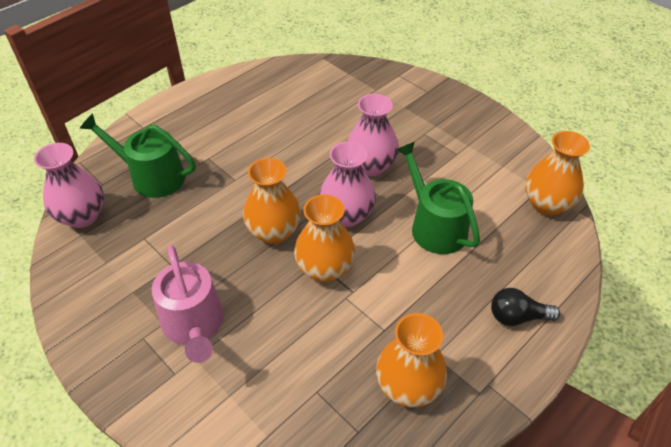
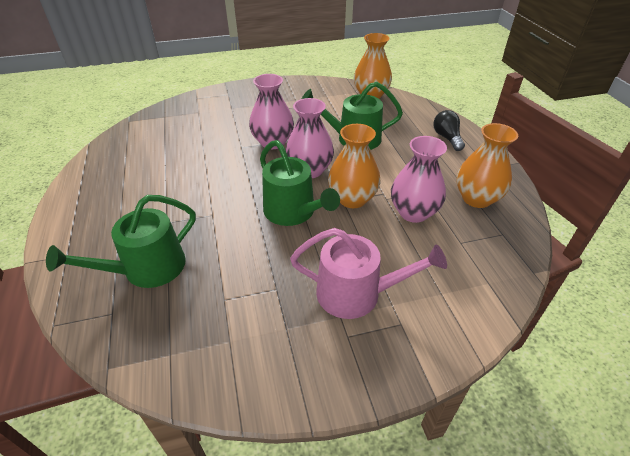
camera: 60 degrees left, 5 degrees down
(82, 216) = (143, 344): pink vase -> pink vase (413, 212)
(274, 232) = (293, 212): orange vase -> green watering can
(517, 317) = (447, 138): black light bulb -> black light bulb turned 135 degrees clockwise

